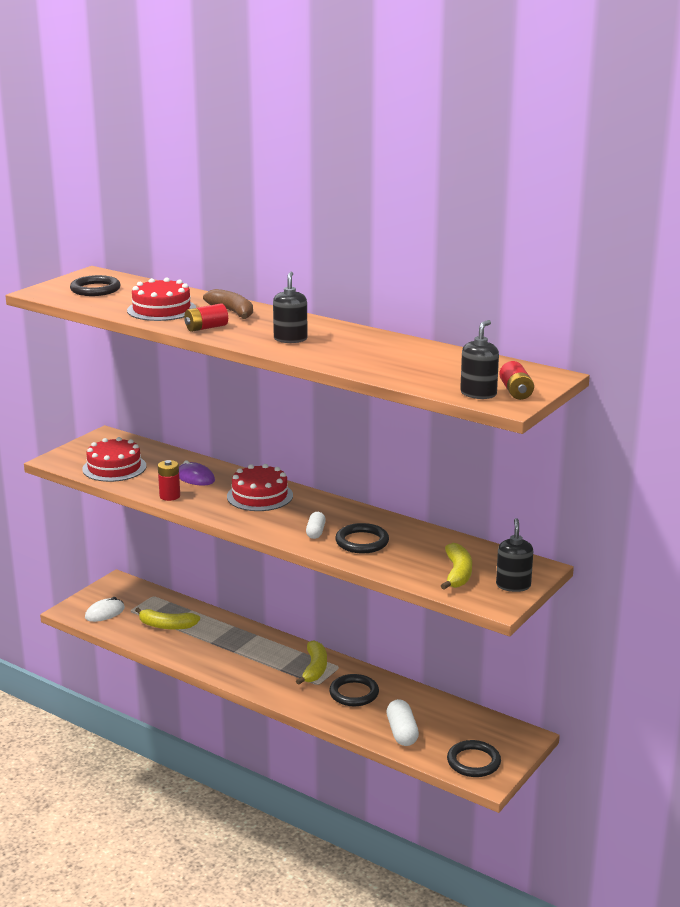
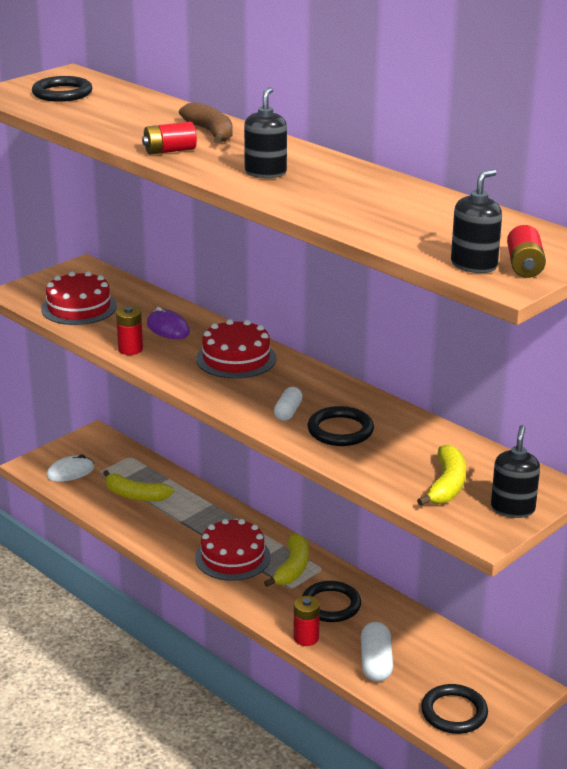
camera: 10 degrees right, 5 degrees up
(161, 309) = (127, 123): red cake -> red cake (232, 557)
(340, 720) = (306, 638): none -> red battery

